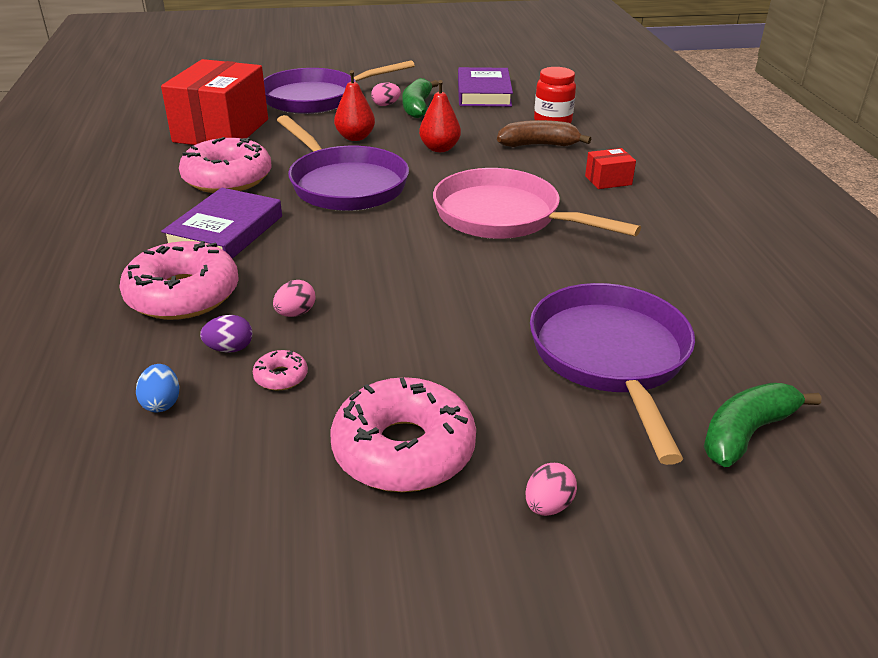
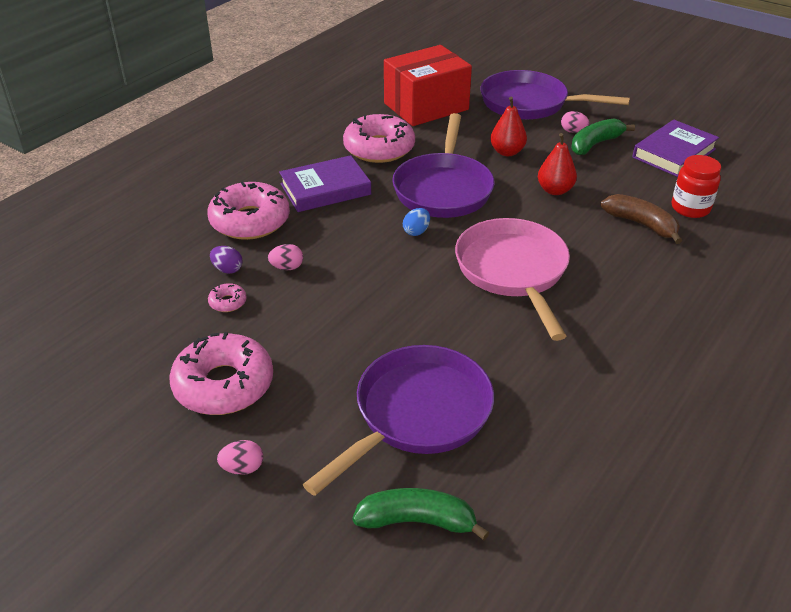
camera: 45 degrees right, 5 degrees up
(161, 403) = (160, 281): blue egg -> blue egg (416, 231)
(608, 180) = (647, 285): red box -> none

